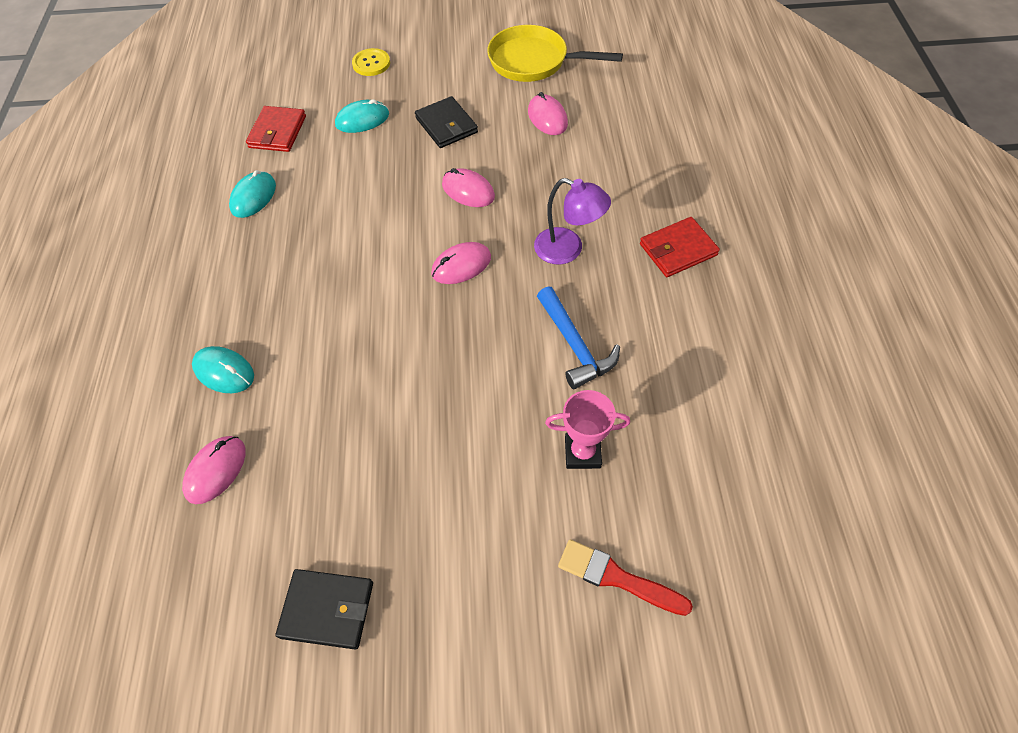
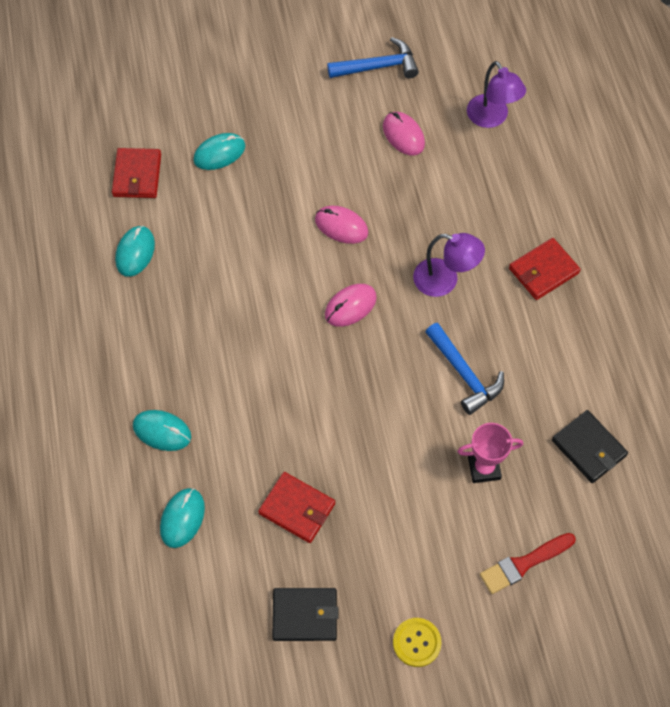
camera: 10 degrees left, 5 degrees up
(215, 470) = (182, 518): pink mouse -> turquoise mouse
(351, 474) = (297, 508): none -> red wallet
(371, 63) = (211, 82): yellow button -> yellow button (417, 642)
(446, 125) = (305, 153): black wallet -> black wallet (588, 448)
(533, 61) = (378, 66): yellow pan -> blue hammer
(617, 578) = (524, 564): red brush -> red brush turned 45 degrees counterclockwise
(639, 110) = (492, 118): none -> purple lamp

